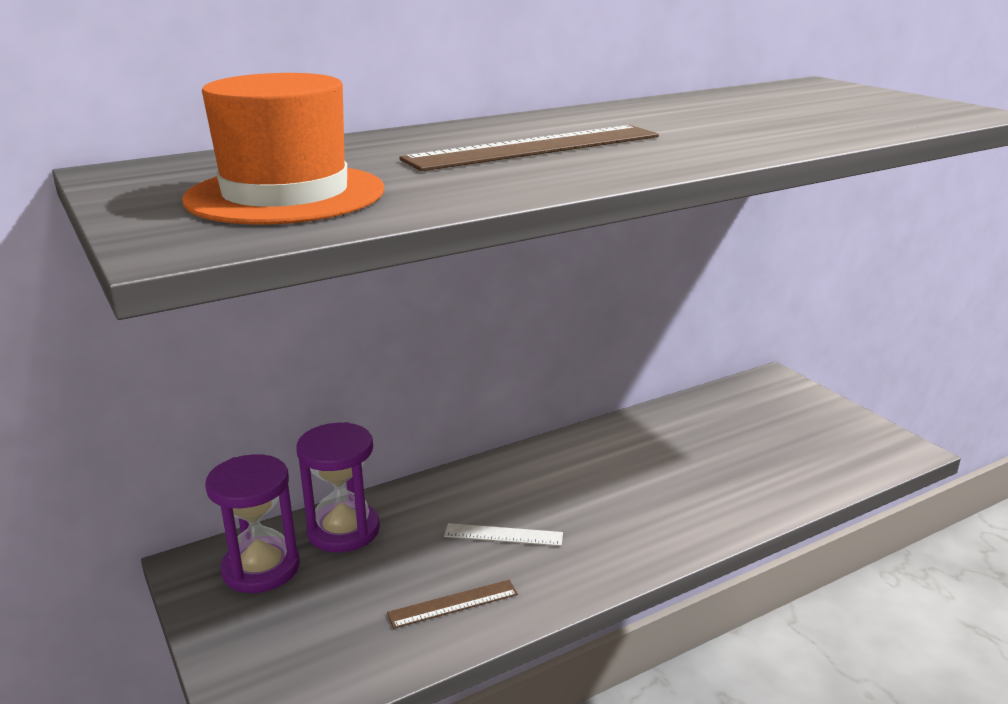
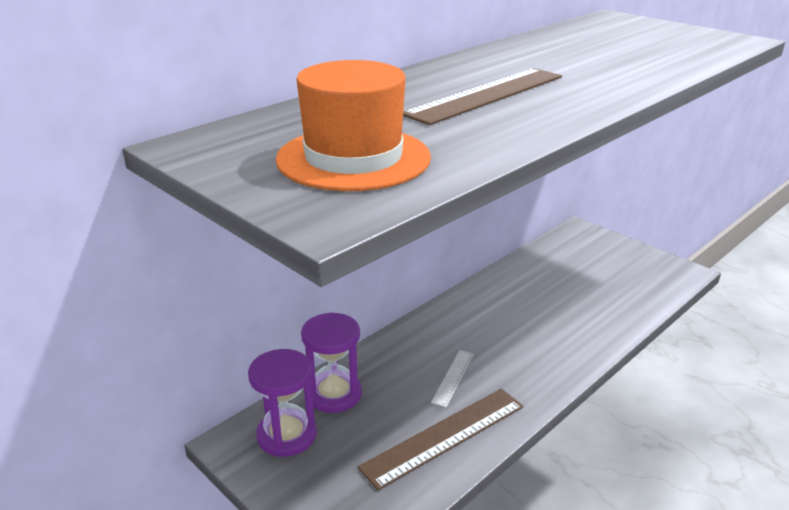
camera: 15 degrees left, 5 degrees up
(453, 603) = (444, 436): brown ruler -> brown ruler, size x1.94
(503, 535) = (453, 377): white ruler -> white ruler turned 60 degrees counterclockwise

